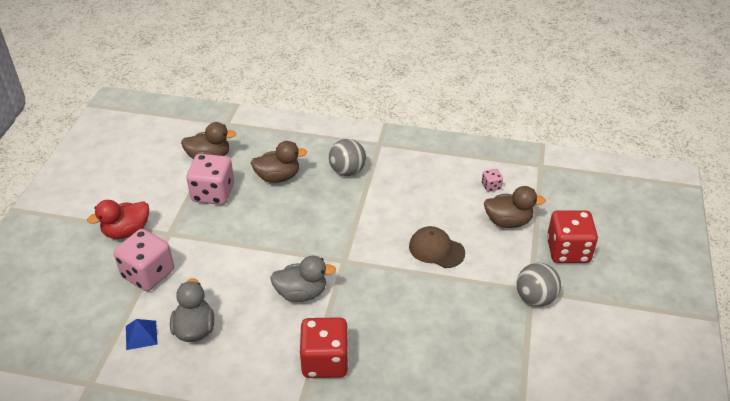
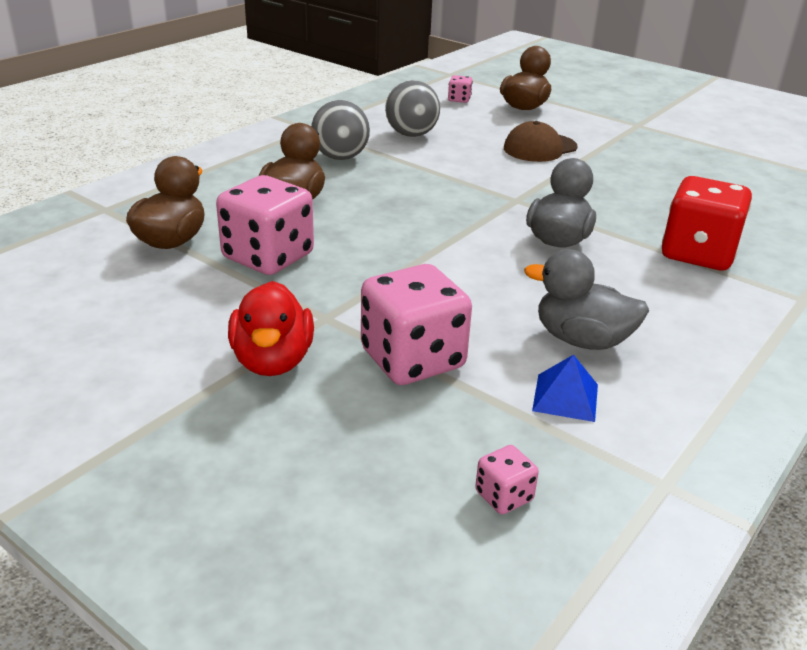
camera: 65 degrees left, 10 degrees down
(64, 332) = (504, 496): none -> pink dice
(535, 298) = (651, 126): grey ball -> grey ball (411, 134)
(568, 251) = (591, 97): red dice -> none

